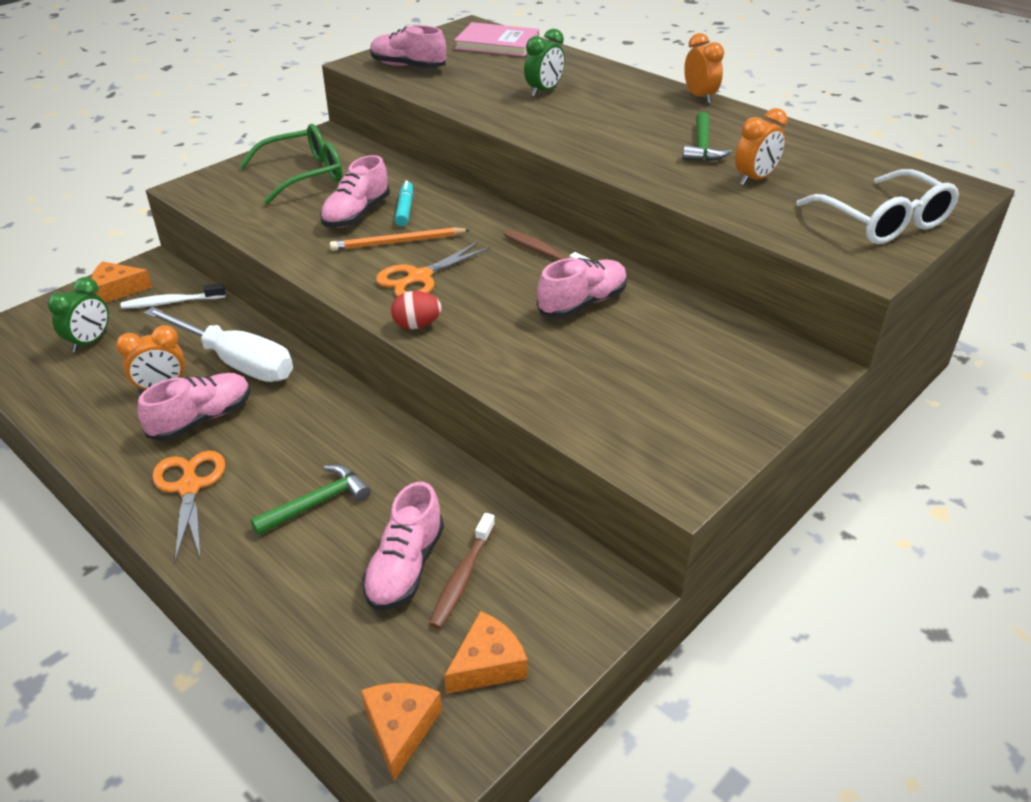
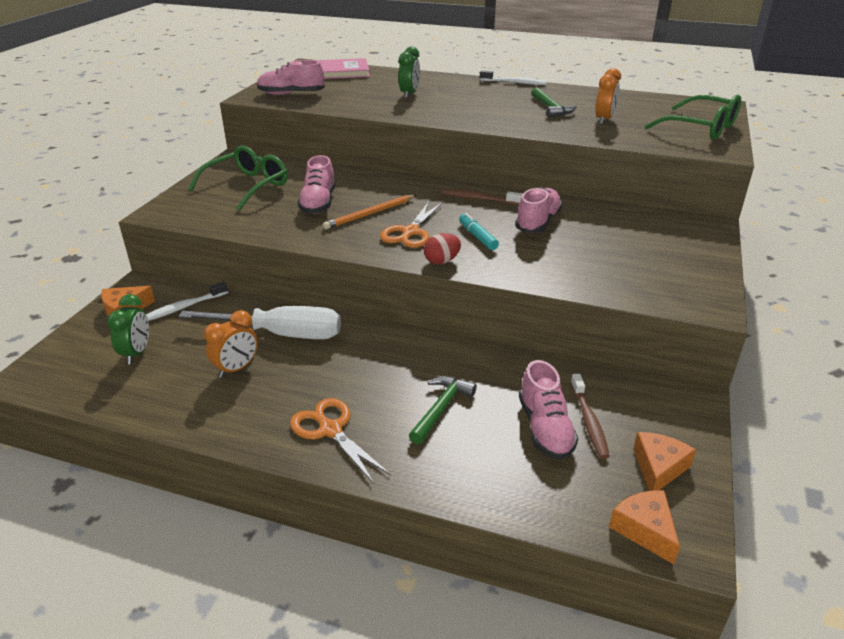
camera: 25 degrees left, 5 degrees down
(202, 419) = (293, 380): pink shoe -> none
(405, 209) = (352, 193): turquoise marker -> turquoise marker (477, 236)
(699, 97) = (514, 83): orange clock -> white toothbrush
(883, 221) = (701, 128): white glasses -> green glasses

